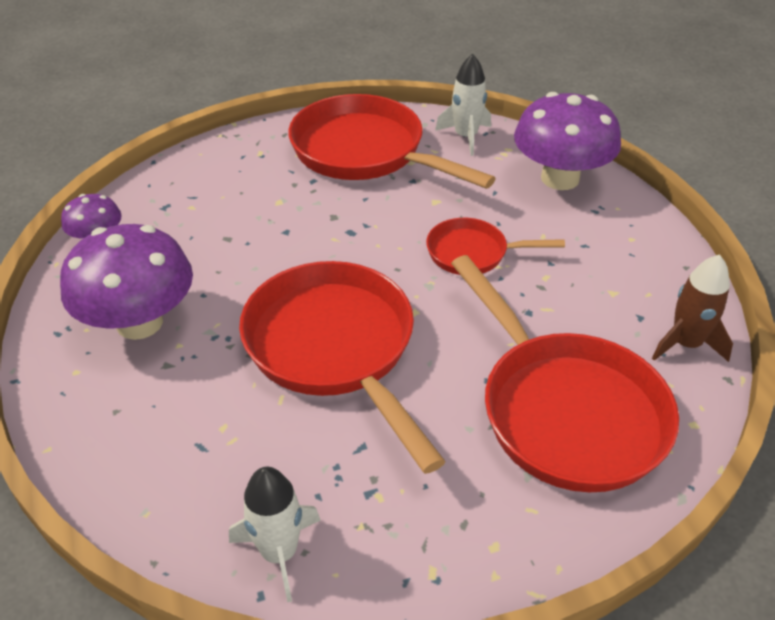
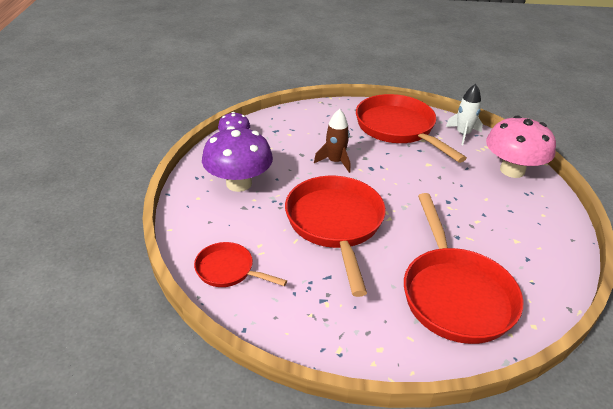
camera: 20 degrees right, 5 degrees down
(279, 552) = (262, 313): white rocket -> none
(472, 253) = (437, 197): red pan -> red pan (228, 270)
(560, 178) = (512, 170): purple mushroom -> pink mushroom
(686, 344) = (550, 281): brown rocket -> brown rocket (335, 162)

